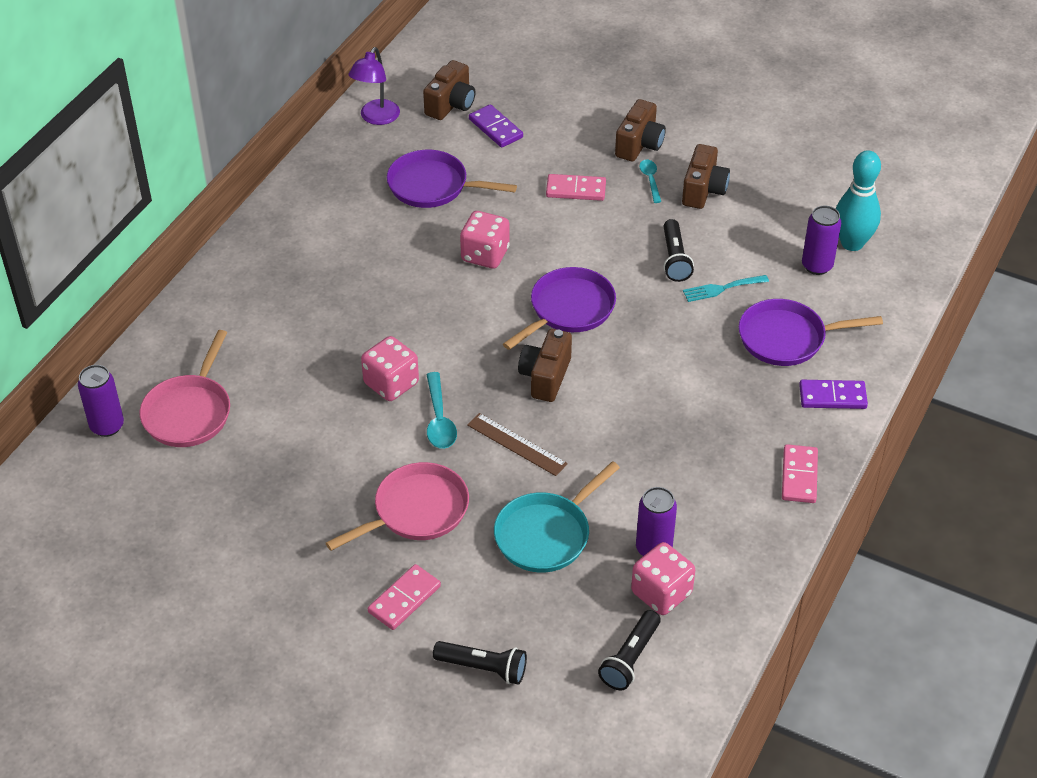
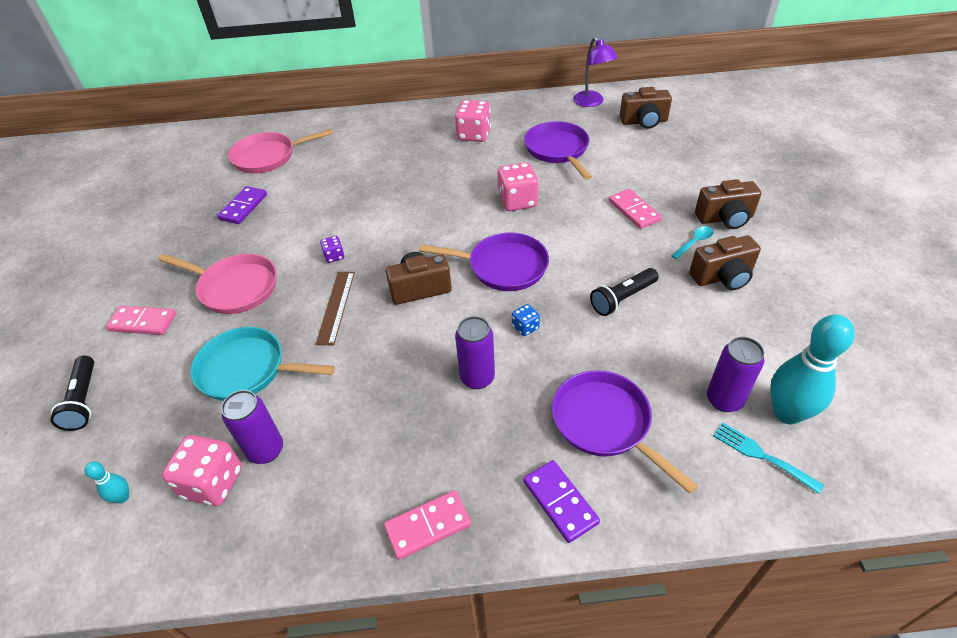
camera: 60 degrees right, 0 degrees up
(107, 426) = (238, 136): purple can -> purple can (477, 378)
(376, 118) = (592, 102): purple lamp -> purple lamp turned 105 degrees counterclockwise
(391, 383) = (353, 219): pink dice -> pink dice (474, 135)
(439, 419) = (334, 256): turquoise spoon -> purple dice
(495, 128) = (647, 148): purple domino -> purple domino (243, 207)
(630, 658) = (122, 497): black flashlight -> turquoise bowling pin
(655, 332) = (525, 327): none -> blue dice
(721, 288) = (620, 345): turquoise fork -> turquoise fork (761, 455)

